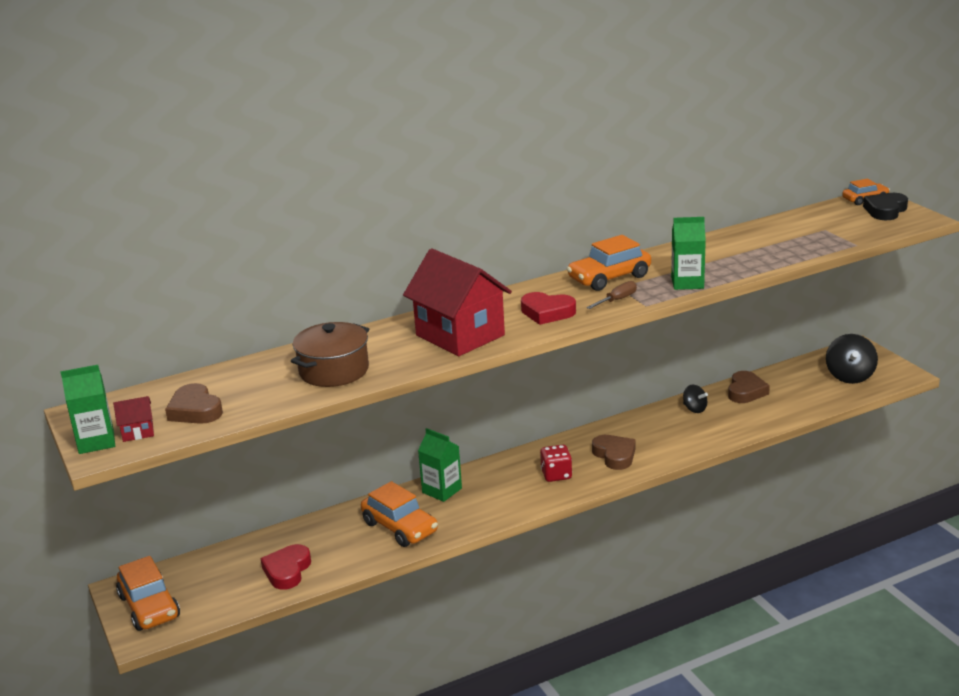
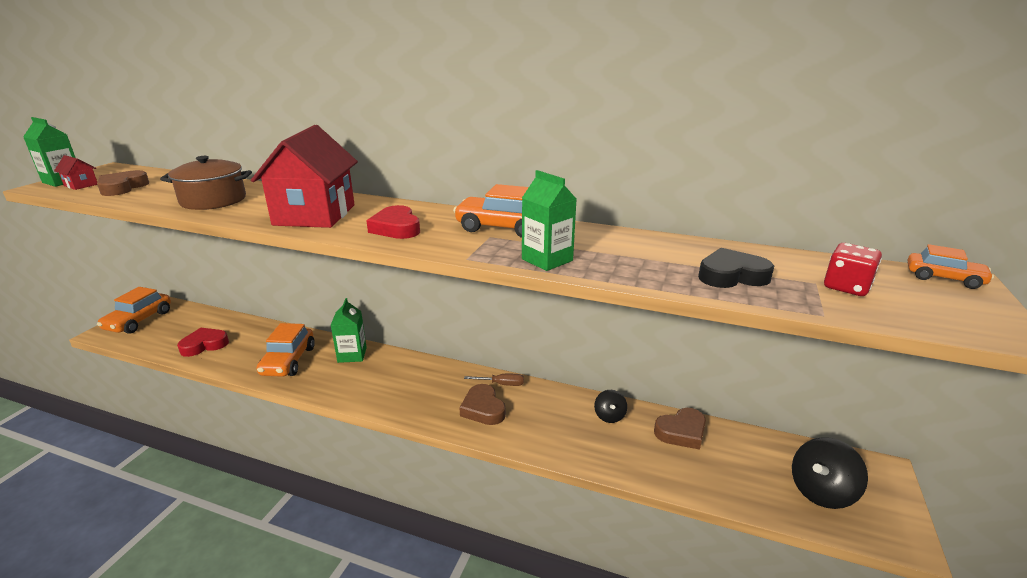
camera: 45 degrees right, 0 degrees up
(556, 475) = (422, 394): red dice -> red dice (846, 287)
(615, 455) = (483, 409): brown heart -> brown heart turned 135 degrees clockwise
(617, 300) = (460, 244): brown screwdriver -> brown screwdriver (501, 384)
(885, 210) = (953, 300): black heart -> black heart (732, 275)

